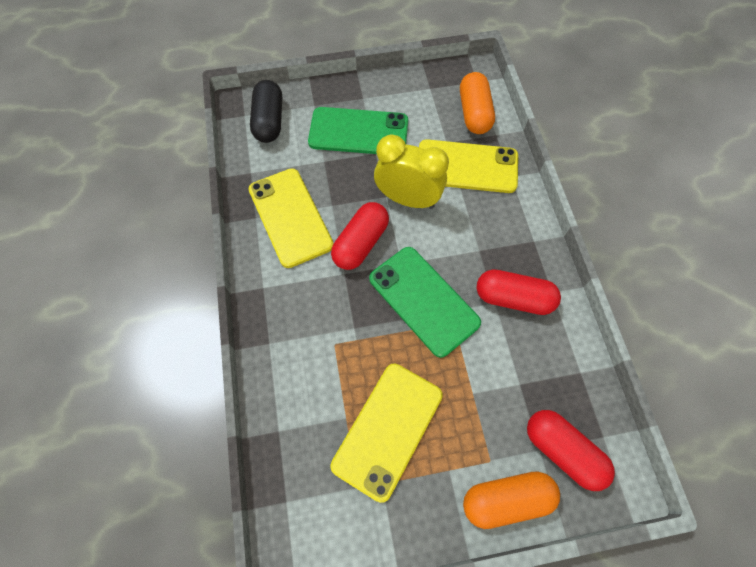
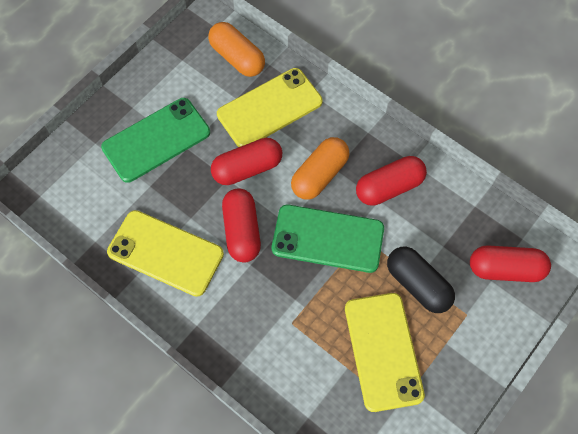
camera: 40 degrees left, 0 degrees up
(269, 121) = (68, 185): black capsule -> black capsule (418, 284)
(408, 199) = (247, 168): yellow clock -> red capsule
(506, 499) = (497, 330): orange capsule -> orange capsule (319, 175)

